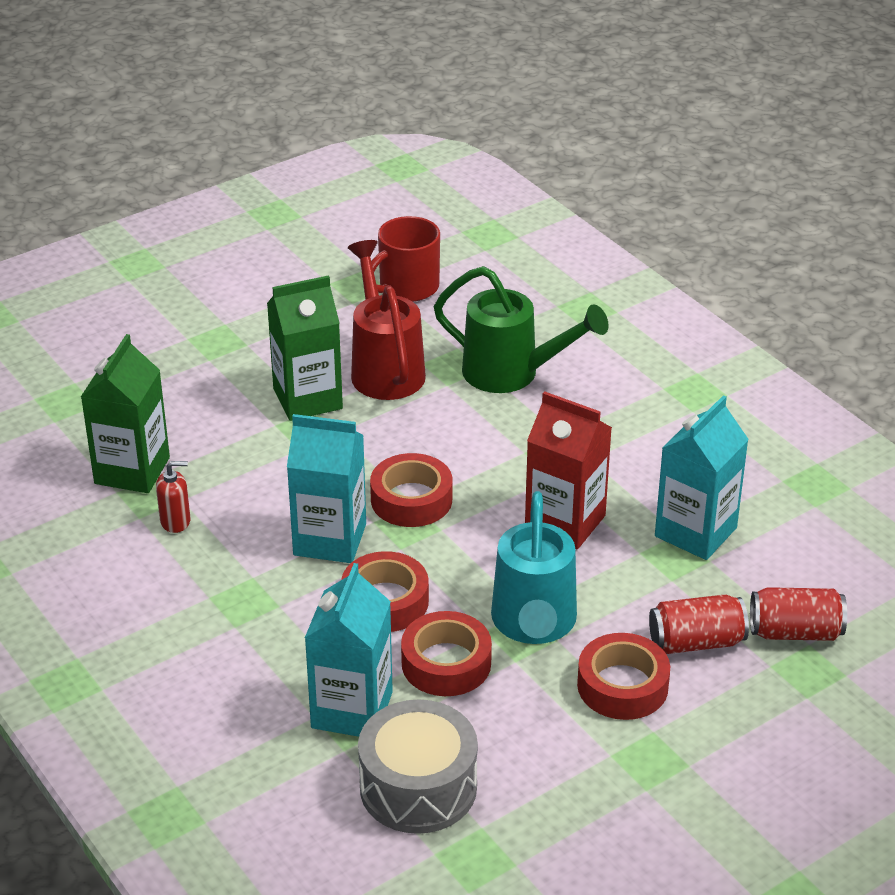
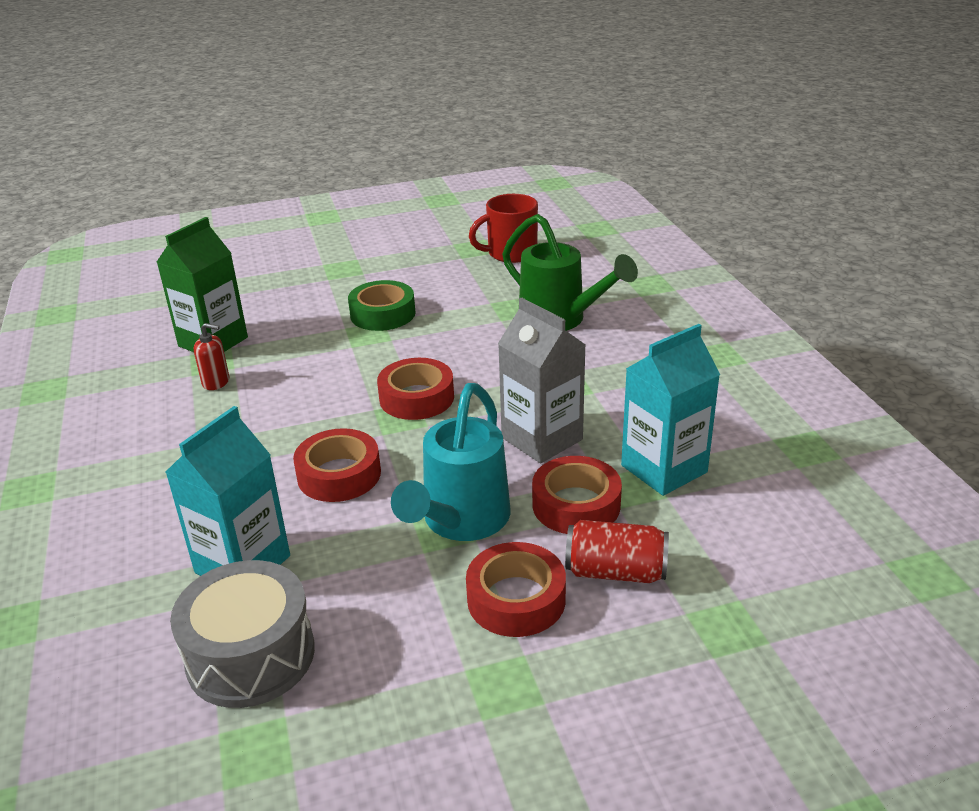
camera: 20 degrees right, 5 degrees down
(307, 399) = (382, 314): green carton -> green tape
(330, 539) = (327, 416): turquoise carton -> none
(385, 368) = (458, 302): red watering can -> none
(446, 663) = (357, 540): red tape -> red tape (576, 505)
(565, 522) = (542, 439): red carton -> grey carton
(795, 632) = (728, 583): red can -> none

